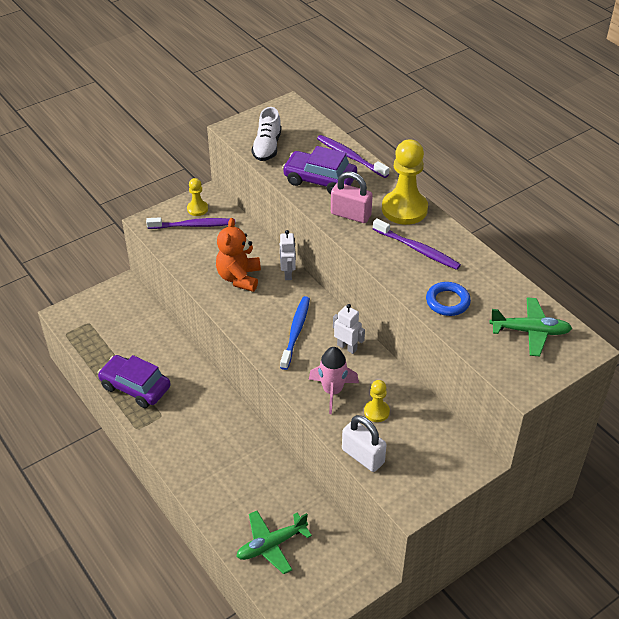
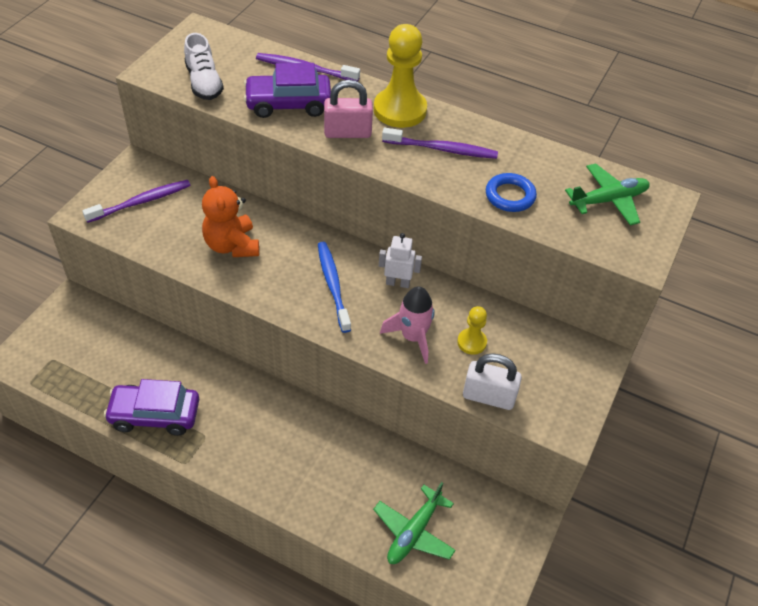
camera: 30 degrees left, 5 degrees up
(197, 209) = (134, 181): yellow pawn -> none
(288, 273) = (284, 223): white robot -> none

